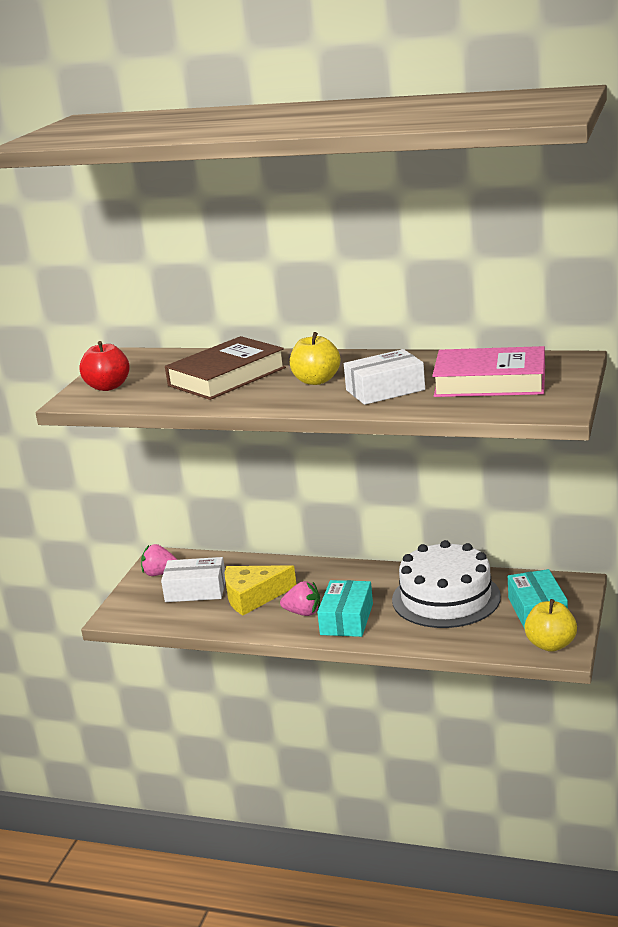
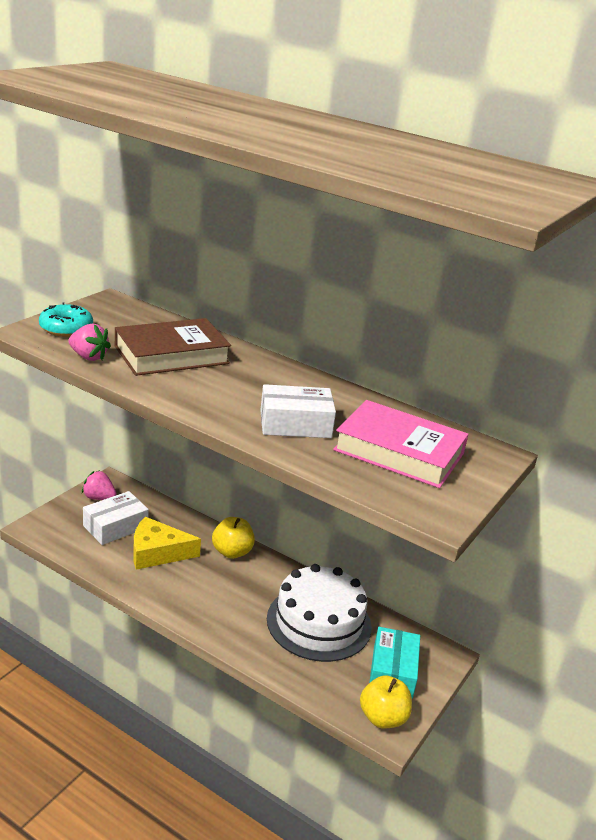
camera: 10 degrees right, 5 degrees up
(108, 387) = (66, 328): red apple -> turquoise donut
(195, 590) = (115, 526): white box -> white box turned 60 degrees counterclockwise
(303, 613) = (187, 587): pink strawberry -> pink strawberry (88, 357)
(316, 381) = (243, 389): yellow apple -> yellow apple (232, 552)
(347, 619) = (219, 610): turquoise box -> none

